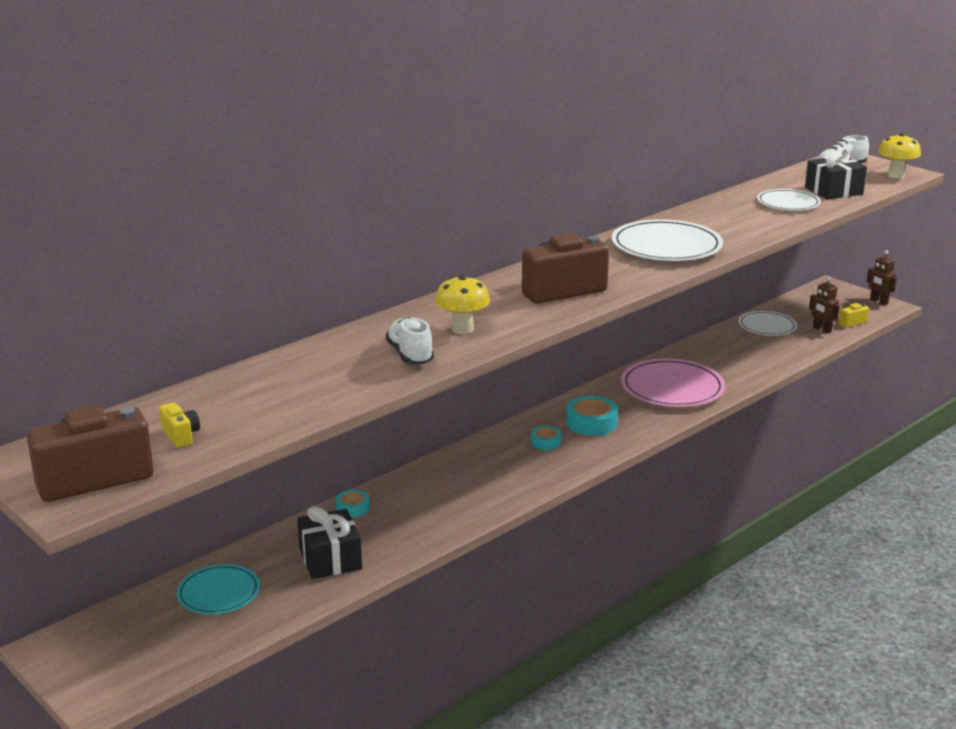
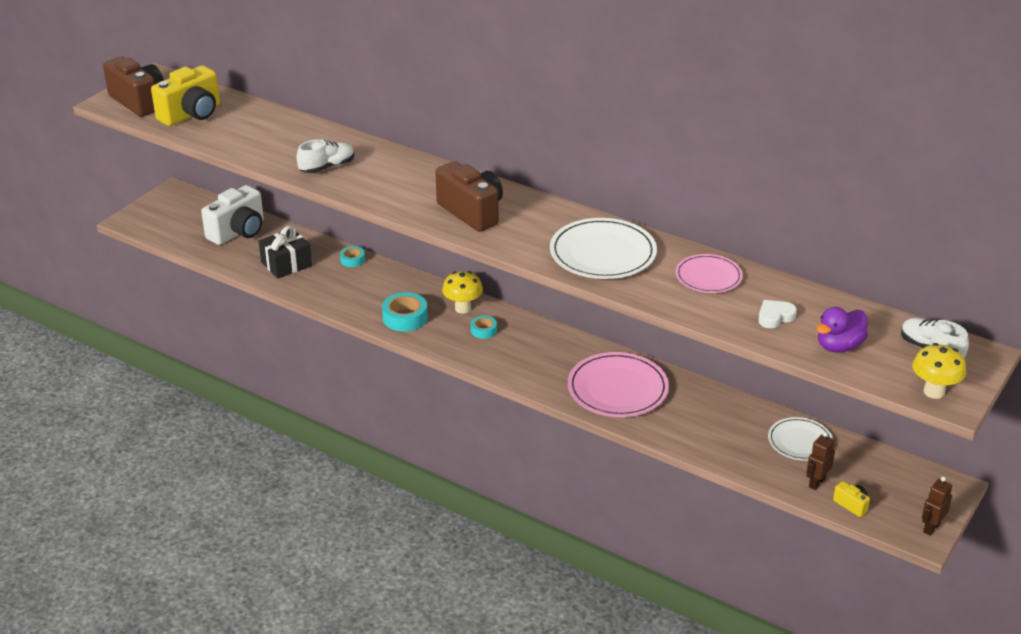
camera: 75 degrees right, 10 degrees up
(181, 436) = (191, 114): yellow camera -> yellow camera, size x2.23
(218, 593) = (238, 232): turquoise plate -> white camera
(462, 329) = (379, 180): yellow mushroom -> yellow mushroom (463, 308)
(591, 423) = (527, 350): turquoise tape -> turquoise tape (405, 318)
(719, 215) = (708, 276): none -> pink plate
(788, 203) = (775, 317): white plate -> white heart
(833, 191) = (839, 346): black gift -> purple duck

